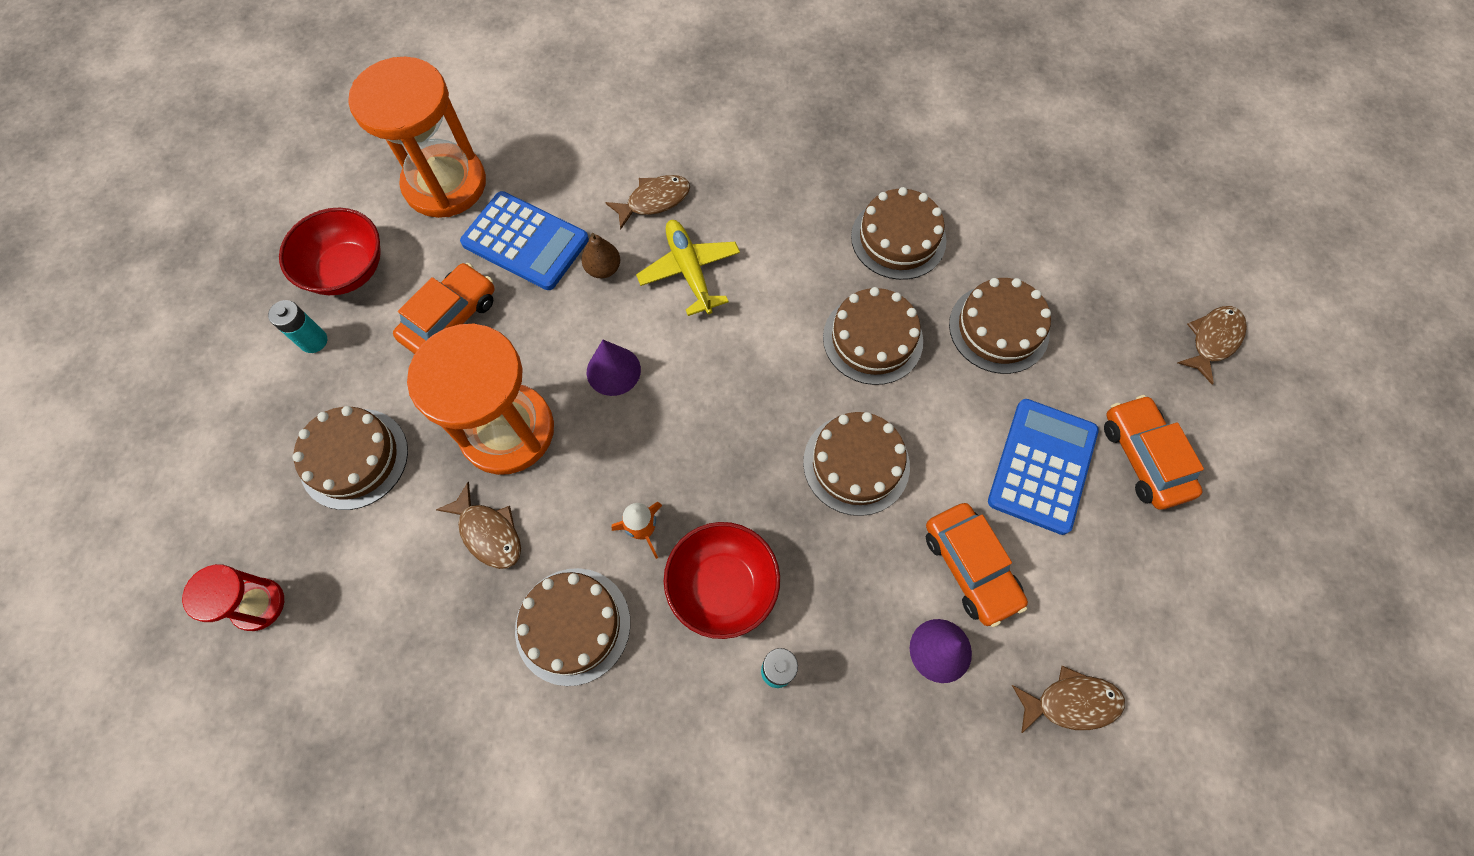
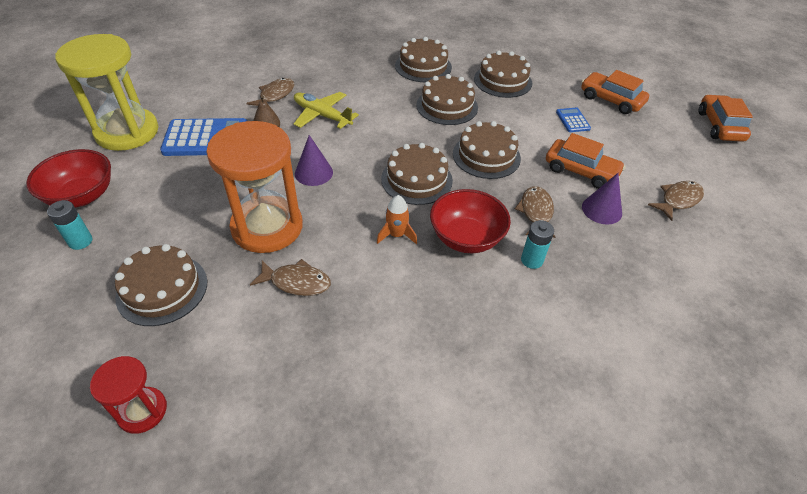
camera: 35 degrees left, 20 degrees down
(445, 184) = (127, 132): orange hourglass -> yellow hourglass
(450, 319) = (182, 191): orange car -> orange car (719, 126)
(573, 625) = (394, 301): brown cake -> brown cake (416, 179)
(1042, 466) = (572, 120): blue calculator -> blue calculator, size x0.49
(1212, 340) = (595, 52): brown fish -> brown fish (536, 212)

